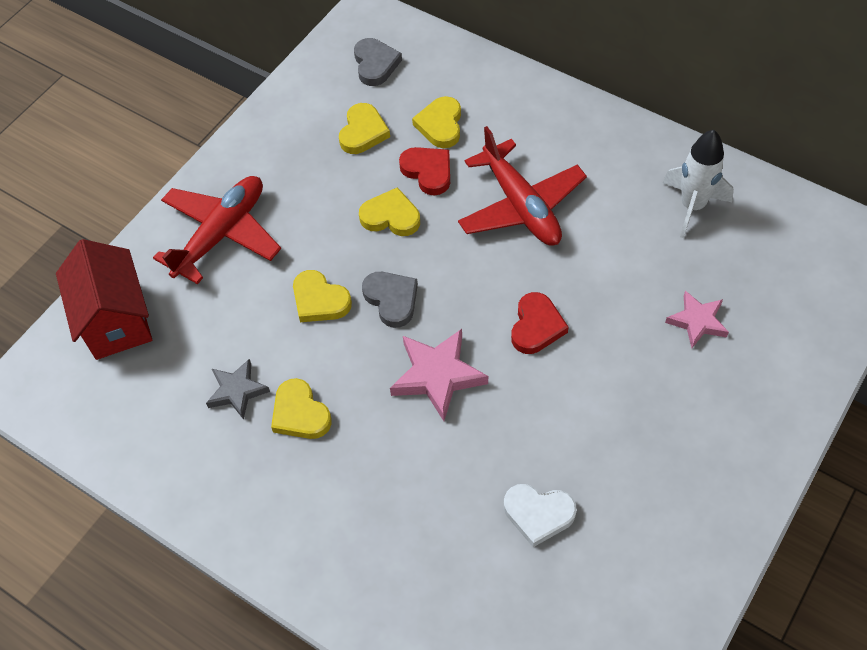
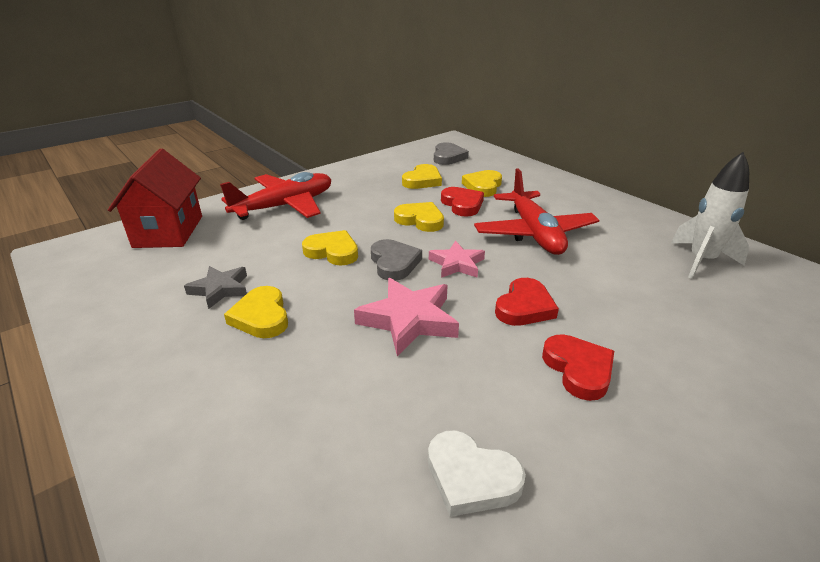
camera: 15 degrees right, 25 degrees down
(319, 300) = (332, 251): yellow heart -> yellow heart turned 150 degrees clockwise
(596, 389) = (578, 369): none -> red heart
(697, 321) = (708, 340): pink star -> pink star (457, 264)

